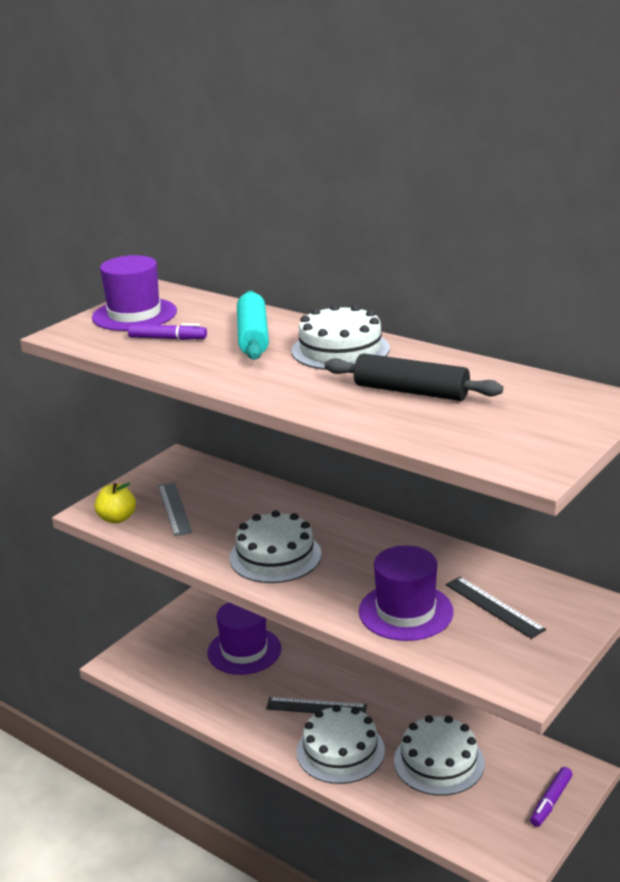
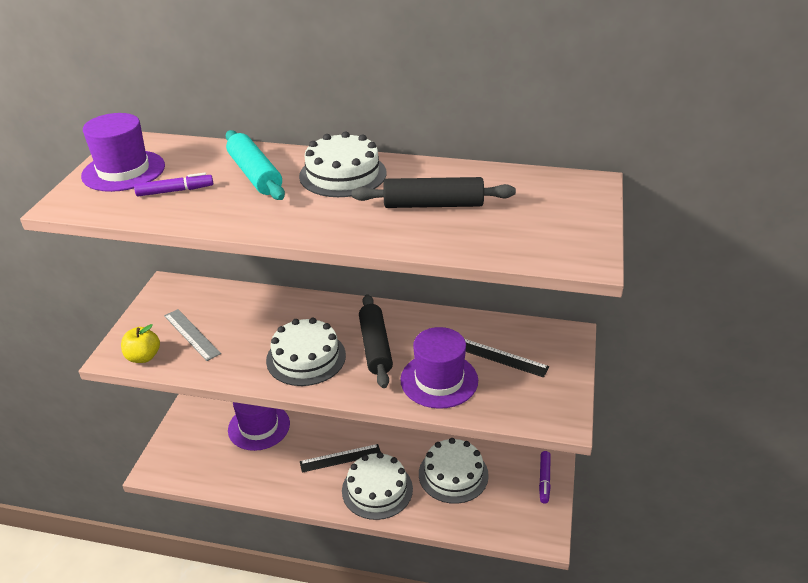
camera: 25 degrees left, 10 degrees up
(356, 563) = (375, 347): none -> black rolling pin

